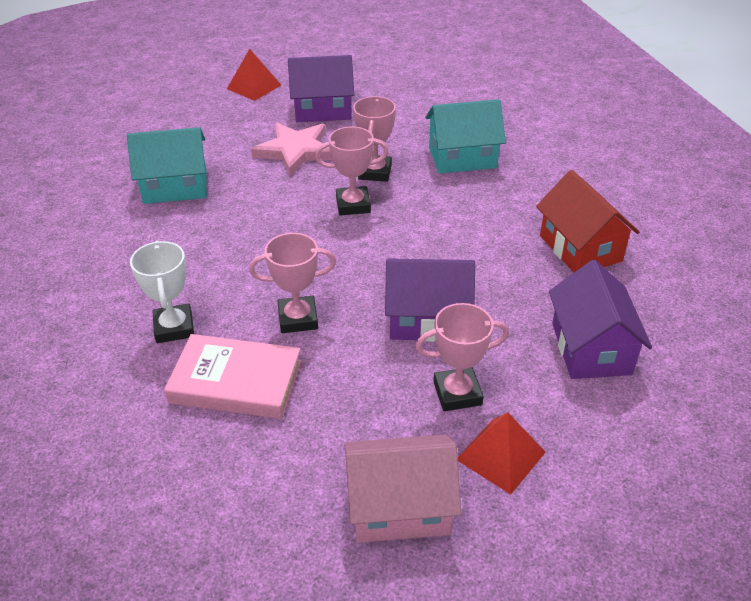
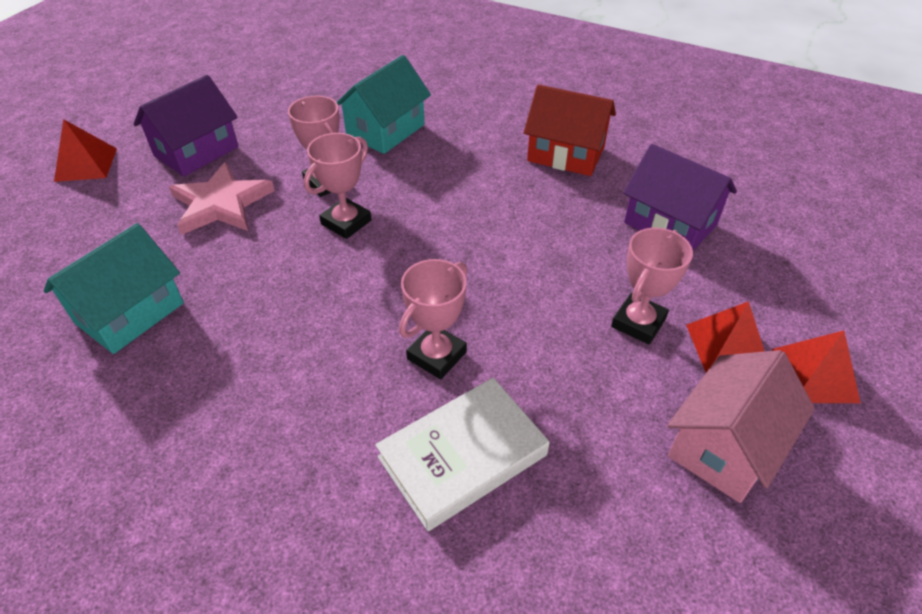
camera: 45 degrees left, 5 degrees up
(174, 327) = (330, 454): white trophy -> none
(236, 382) = (462, 456): pink book -> white book
(427, 319) = (539, 280): purple house -> none
(541, 525) = (814, 375): none -> red pyramid

